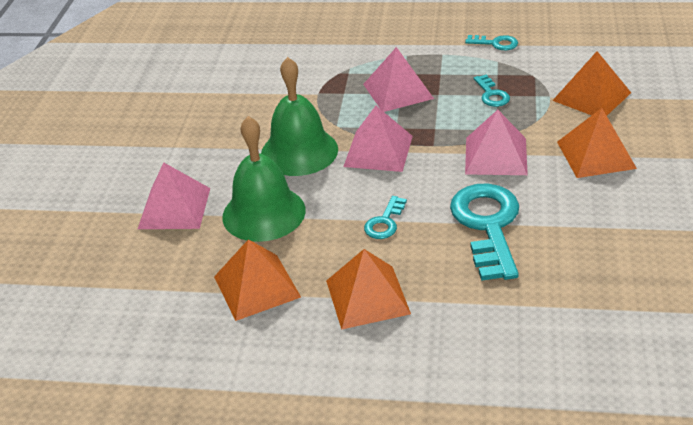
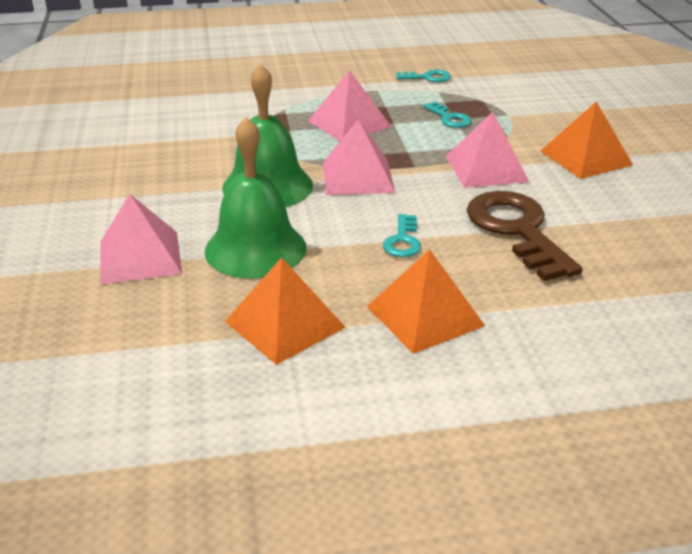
camera: 20 degrees left, 5 degrees down
(487, 225) = (516, 230): turquoise key -> brown key
(592, 96) = (549, 111): orange pyramid -> none

